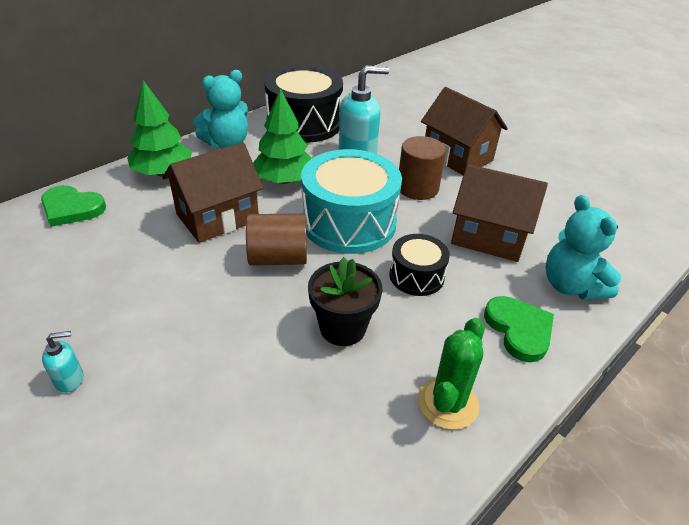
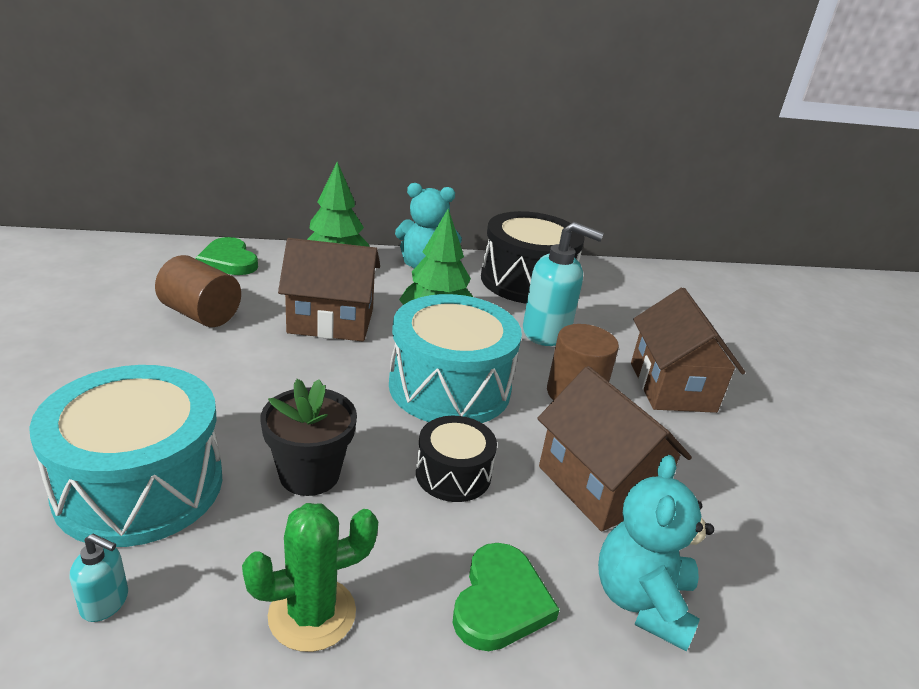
camera: 35 degrees right, 10 degrees down
(70, 379) = (55, 379): turquoise soap dispenser -> turquoise soap dispenser (105, 603)
(250, 406) = (140, 485): none -> turquoise drum
(278, 258) = (336, 381): brown cylinder -> brown cylinder (201, 314)

